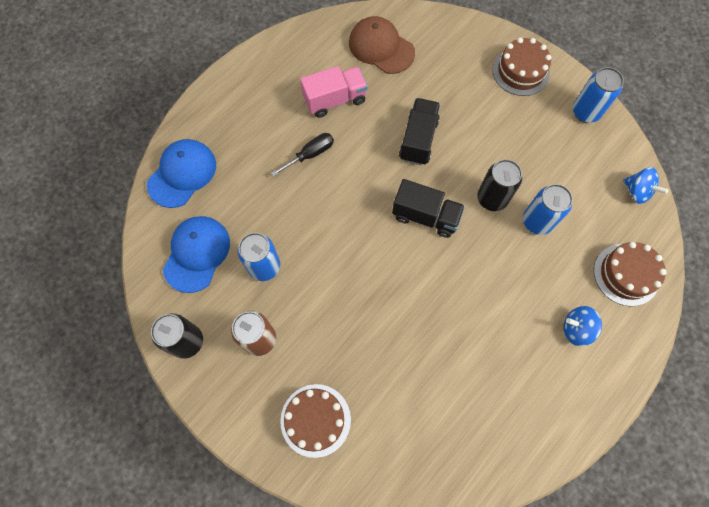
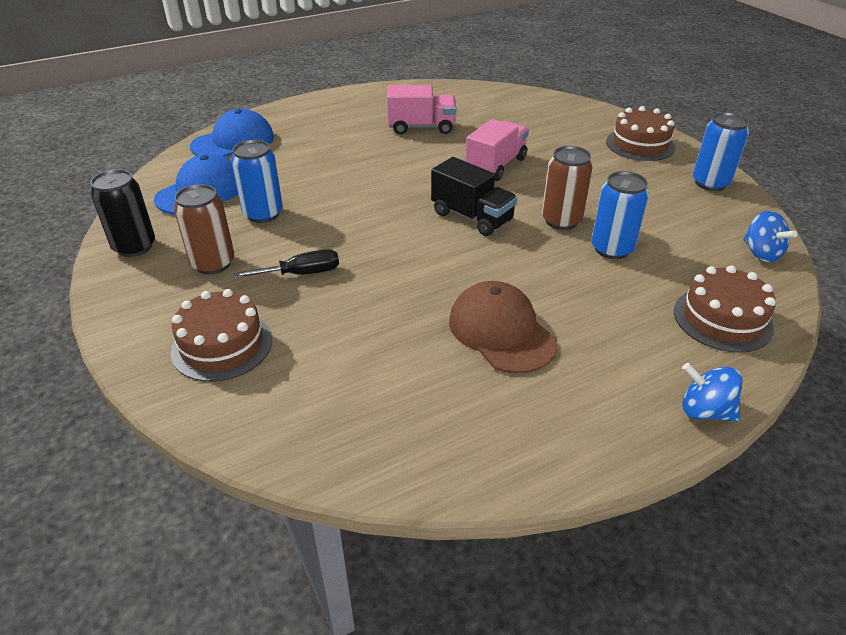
camera: 20 degrees right, 30 degrees down
(310, 154) = (371, 154): black screwdriver -> black screwdriver (302, 273)
(381, 47) = (491, 107): brown cap -> brown cap (501, 331)
(418, 139) = (496, 166): black truck -> pink truck
(492, 198) = (561, 221): black can -> brown can
(576, 329) = (627, 352): blue spinning top -> blue spinning top (704, 411)

